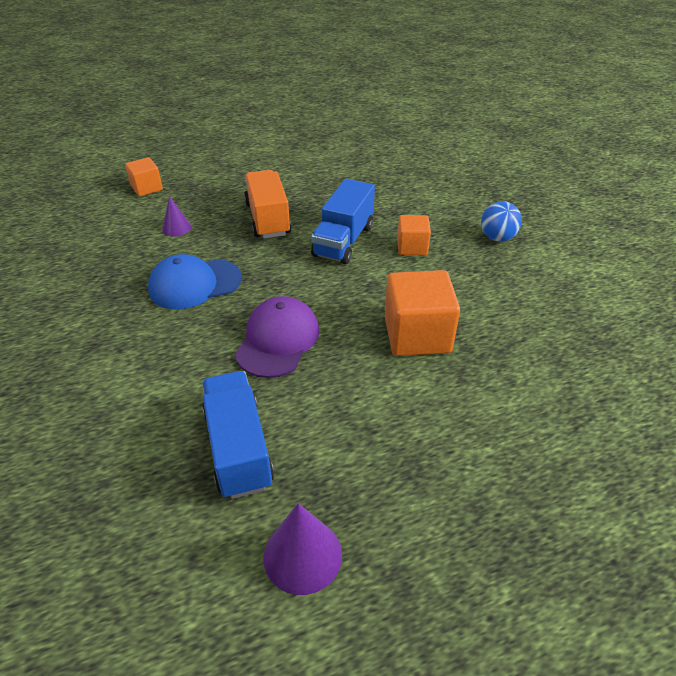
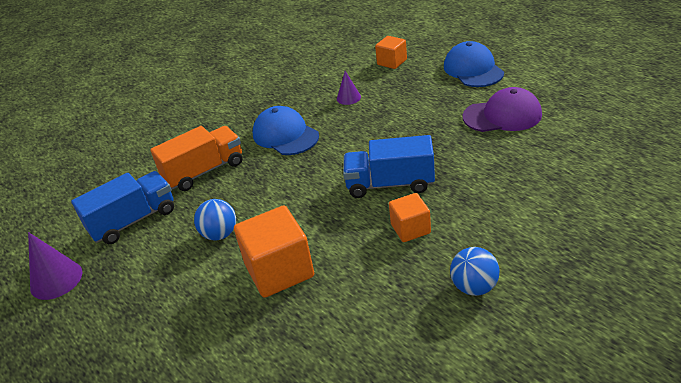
camera: 75 degrees right, 5 degrees down
(220, 156) = (473, 69): none -> blue cap
(268, 219) = (393, 132): orange truck -> orange truck (204, 171)
(278, 340) = (240, 197): purple cap -> purple cap (502, 115)
(330, 368) = (220, 234): none -> blue ball

